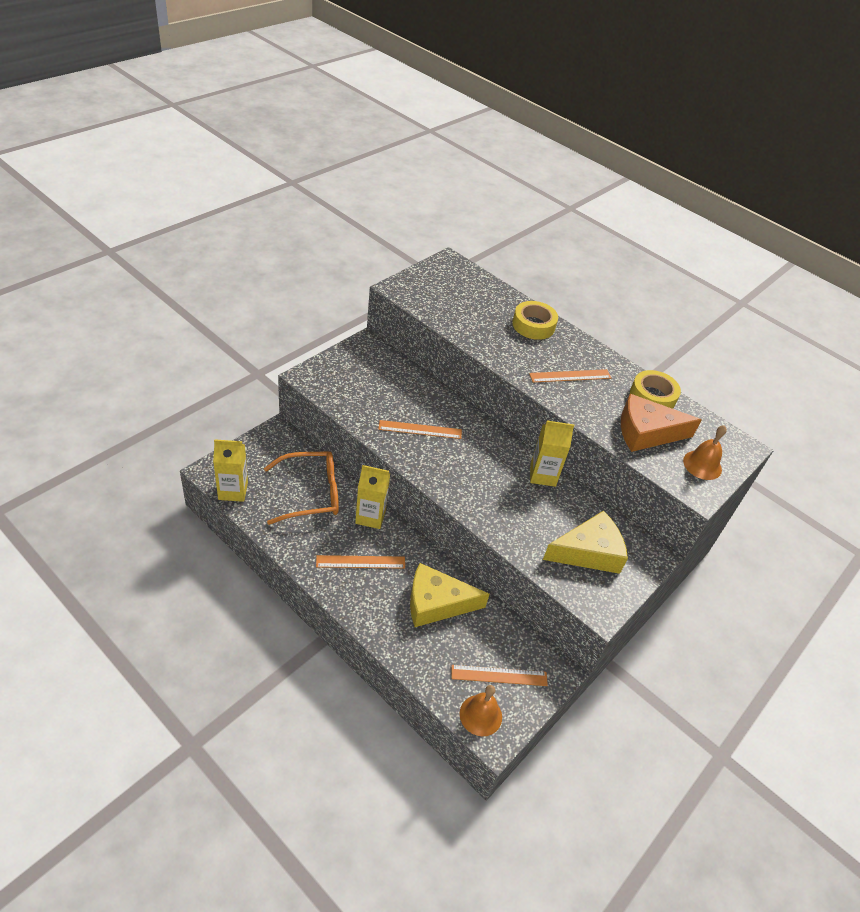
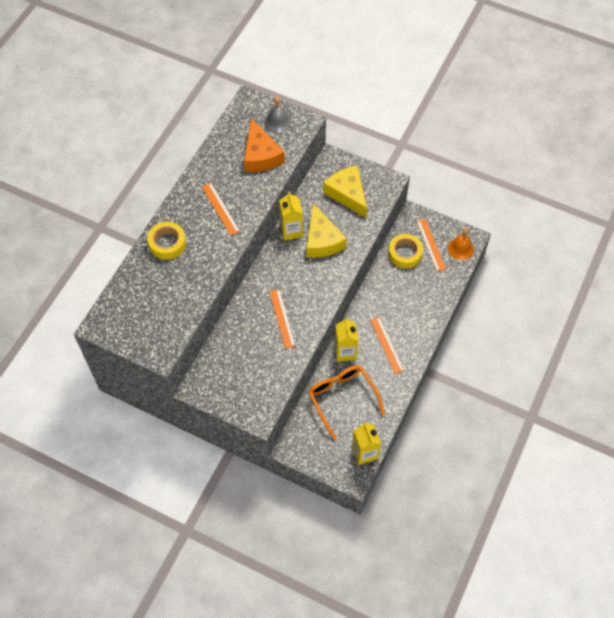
camera: 100 degrees left, 15 degrees up
(436, 603) = (397, 291): yellow cheese -> yellow cheese (322, 240)
(652, 397) = (220, 155): yellow tape -> yellow tape (405, 253)
(702, 465) = (277, 122): orange bell -> grey bell

